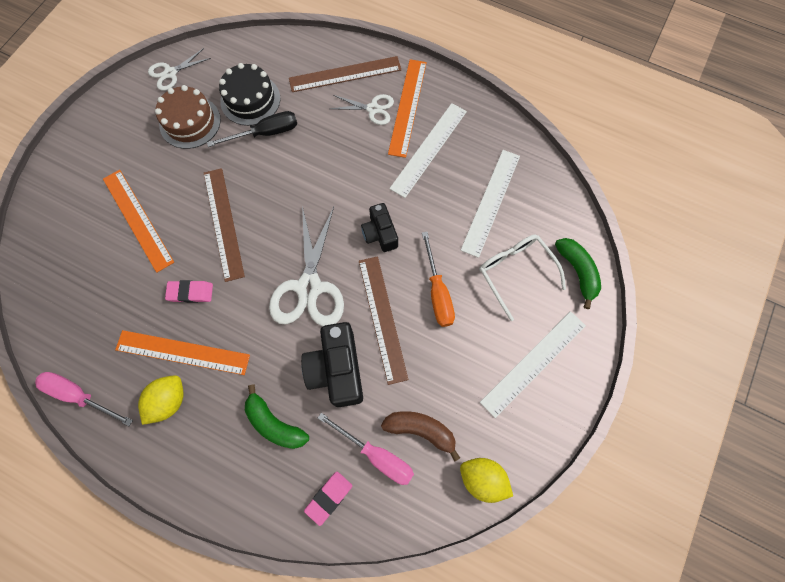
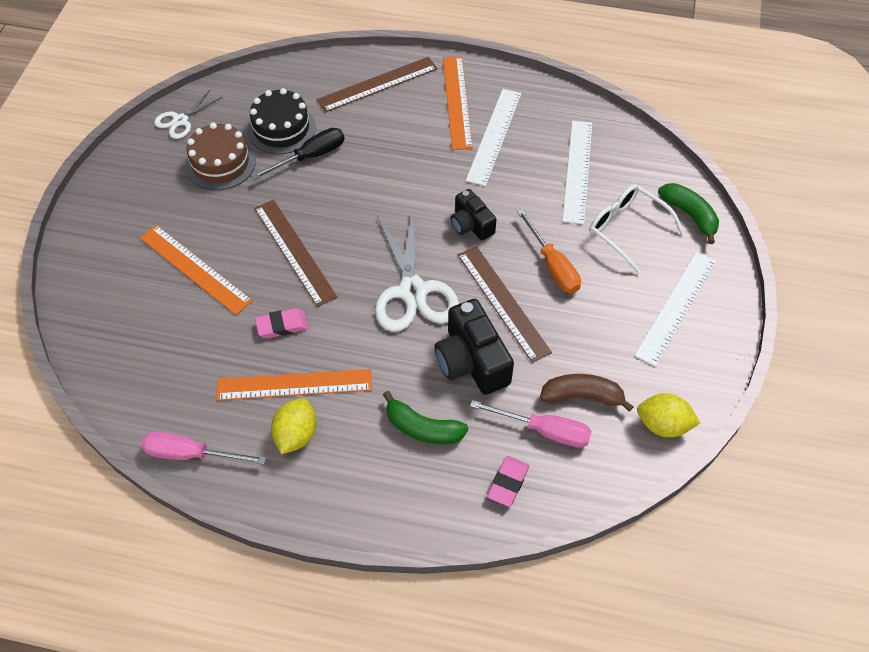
camera: 15 degrees left, 15 degrees down
(373, 109) = (420, 111): white scissors -> none

